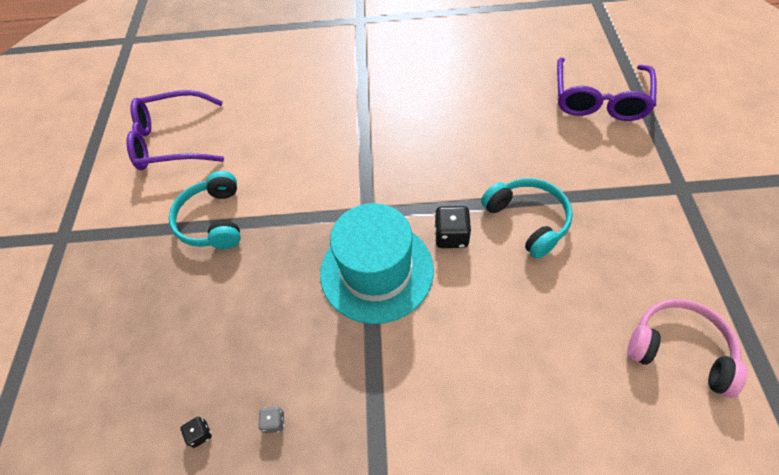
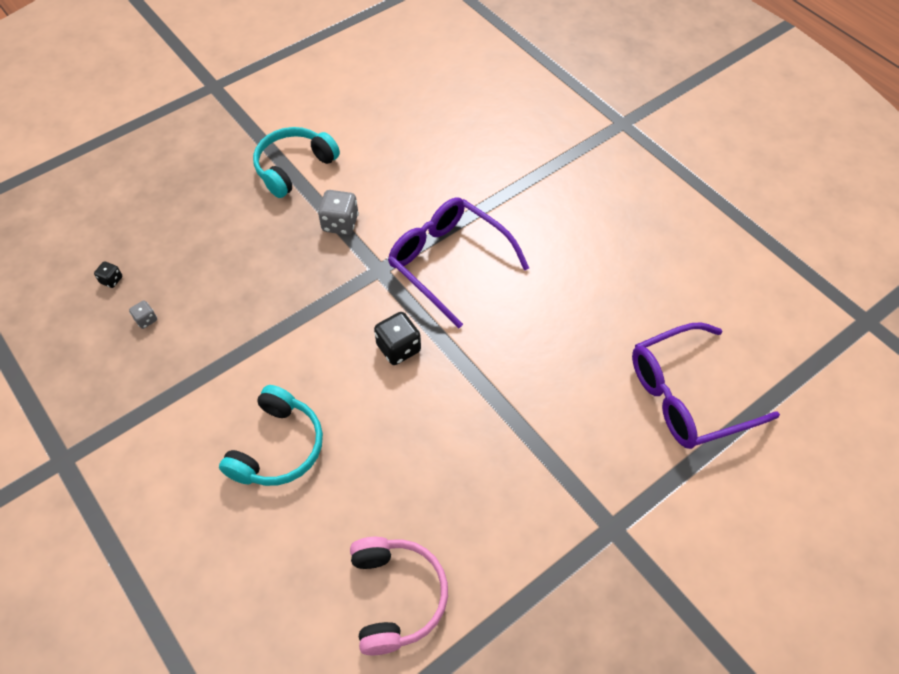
camera: 50 degrees right, 0 degrees up
(173, 141) = (354, 86): purple glasses -> purple glasses (449, 263)
(300, 216) = (340, 223): none -> grey dice
(376, 271) = (322, 311): turquoise hat -> none
(528, 220) = (463, 402): turquoise headphones -> turquoise headphones (278, 447)

